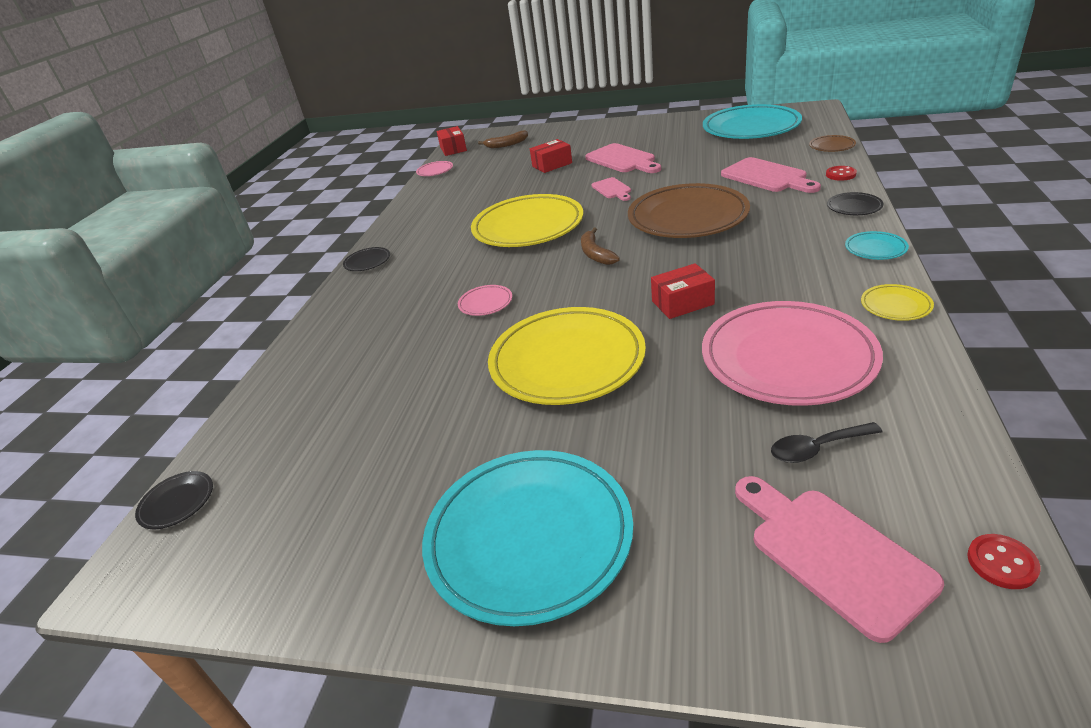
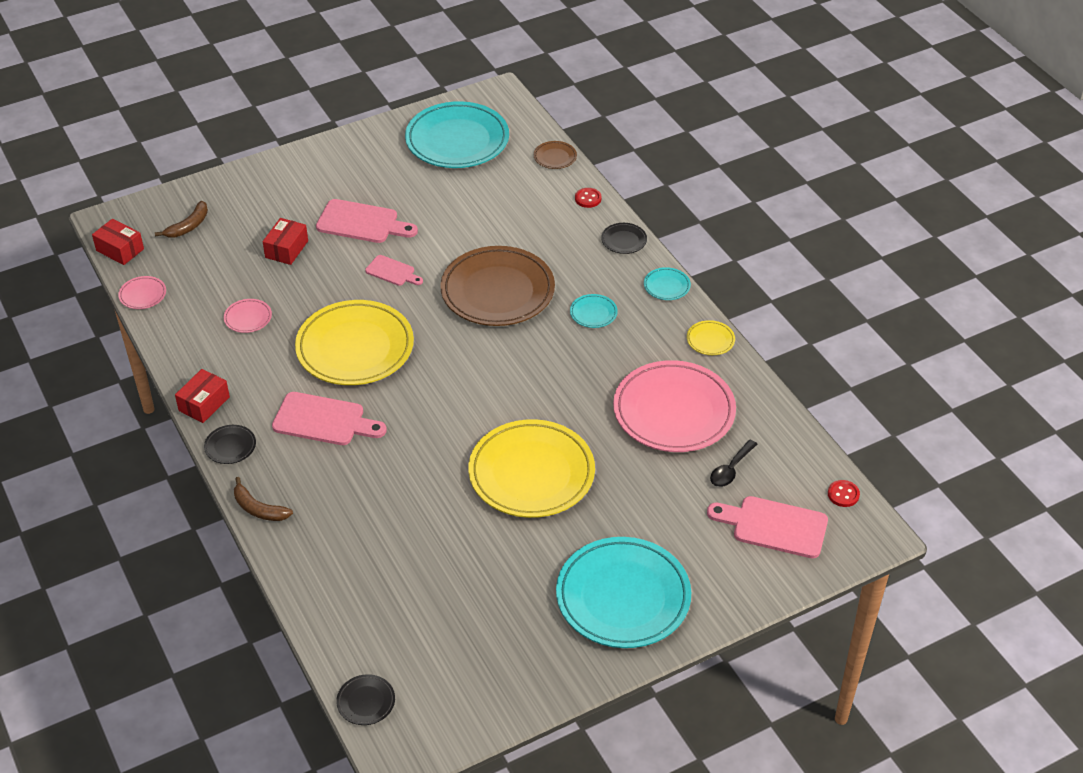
camera: 45 degrees left, 10 degrees up
(485, 303) = (410, 448): pink plate -> pink plate (248, 318)
(595, 254) = (454, 361): brown banana -> brown banana (258, 509)
(682, 303) = (569, 388): red box -> red box (204, 404)
(767, 177) = (527, 217): pink cutting board -> pink cutting board (324, 420)
(768, 251) = (593, 313): none -> turquoise plate

